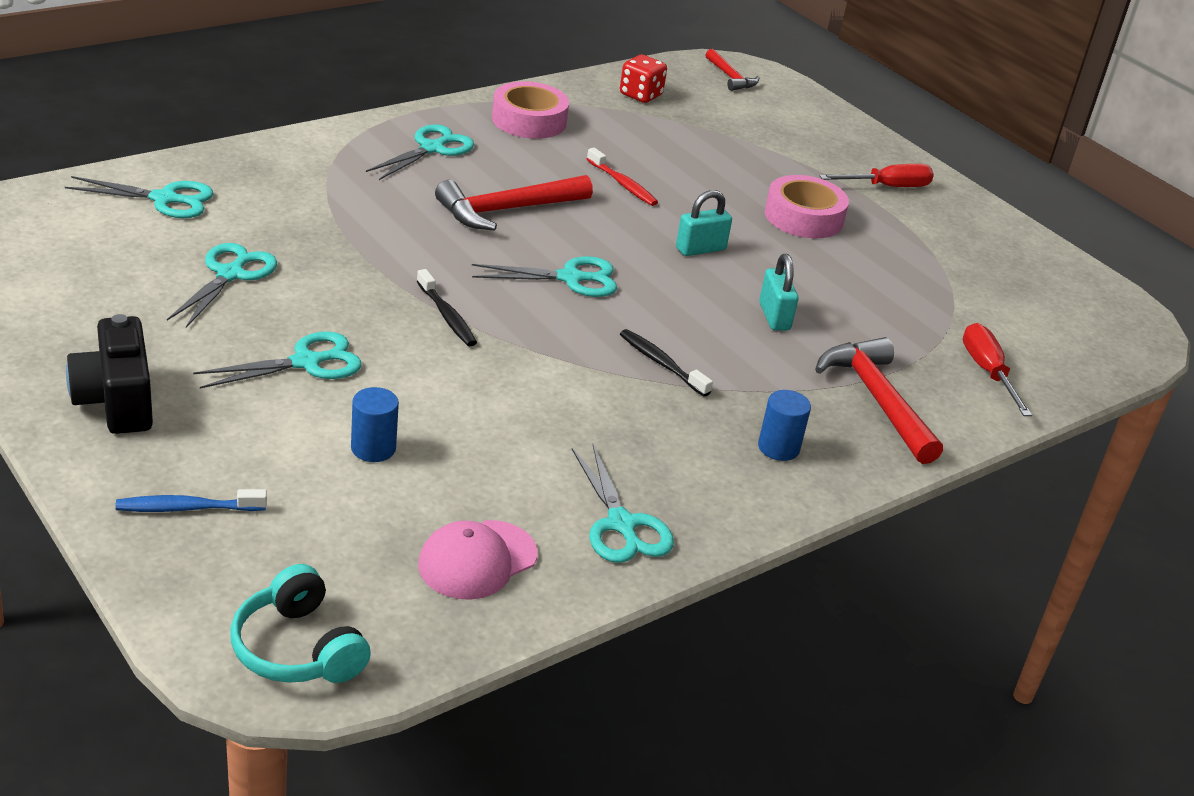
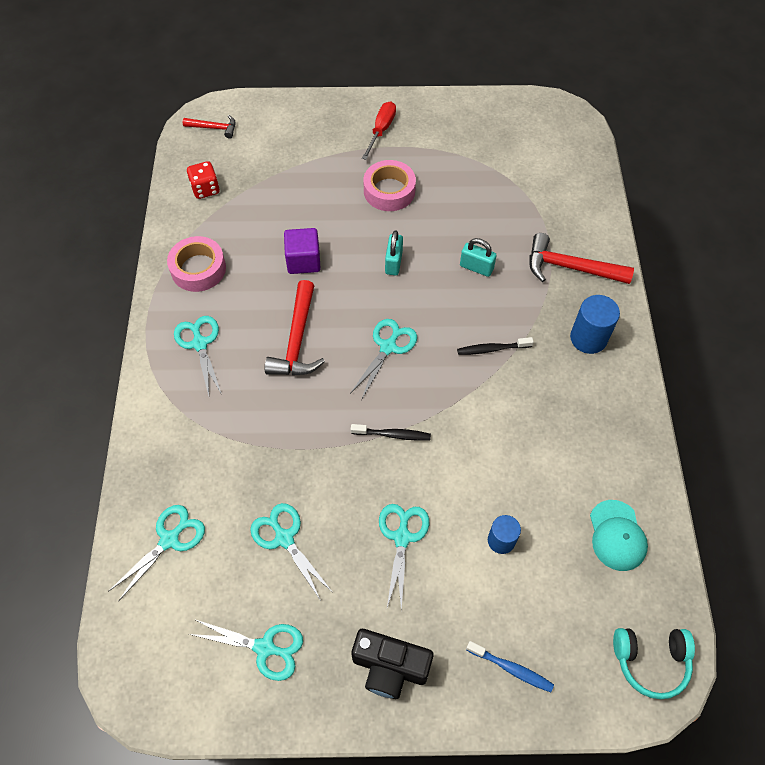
camera: 50 degrees left, 25 degrees up
(187, 508) = (511, 669): blue toothbrush -> blue toothbrush turned 90 degrees counterclockwise
(477, 560) = (617, 535): pink cap -> turquoise cap
(621, 524) = (617, 449): turquoise scissors -> turquoise scissors (265, 648)
(623, 184) = (303, 261): red toothbrush -> purple cube
(778, 448) = (588, 338): blue cylinder -> blue cylinder, size x1.52
(987, 372) = (570, 203): red screwdriver -> none

